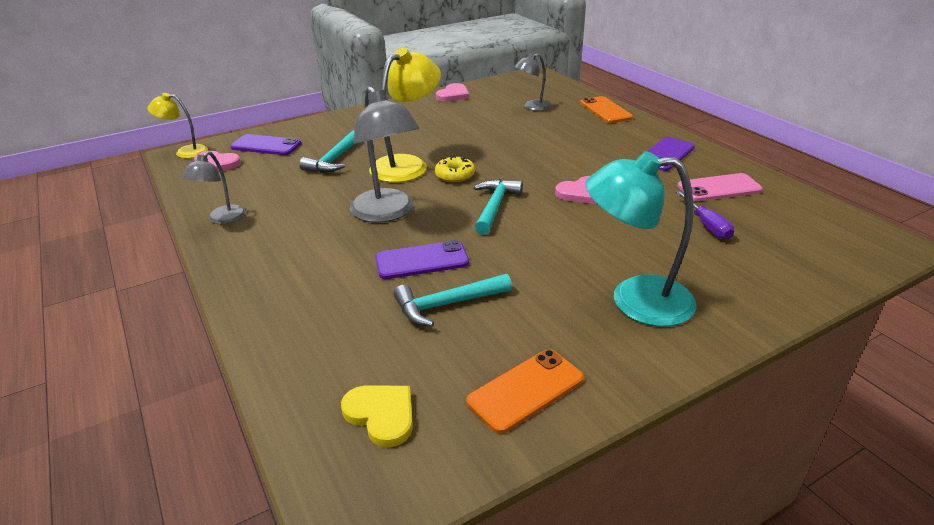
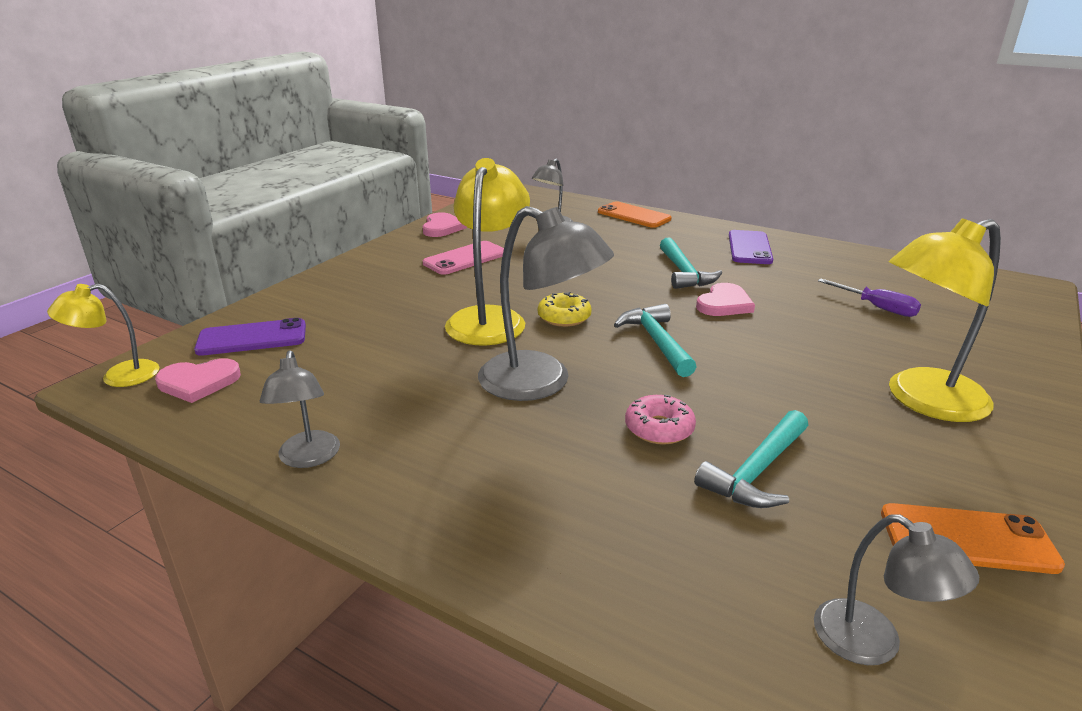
camera: 30 degrees left, 5 degrees down
(334, 160) = (382, 335): turquoise hammer -> turquoise hammer (683, 272)
(381, 415) = (873, 643): yellow heart -> grey lamp
(422, 261) = (659, 428): purple phone -> pink donut
(526, 390) = (967, 539): orange phone -> orange phone turned 75 degrees clockwise
(635, 300) = (922, 400): turquoise lamp -> yellow lamp
(719, 188) = (838, 269): pink phone -> pink phone (465, 258)

